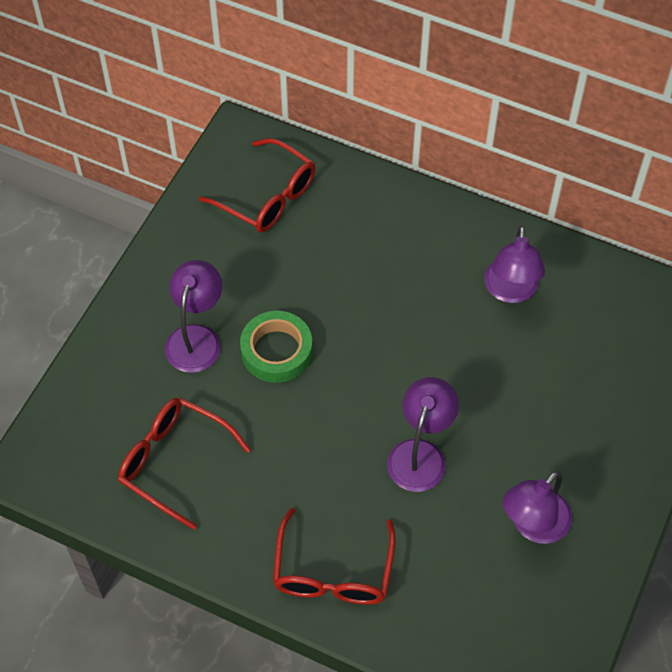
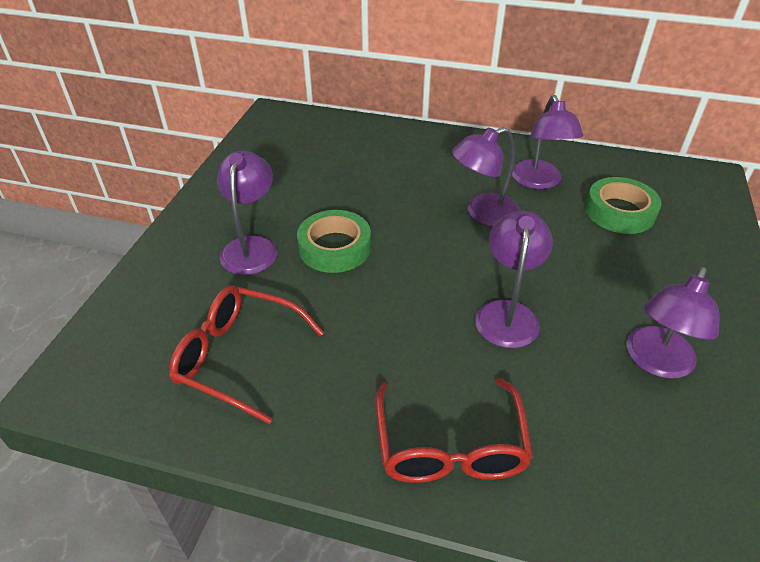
camera: 10 degrees left, 15 degrees down
(268, 197) = (305, 146): red glasses -> none
(436, 328) = (483, 214): none -> purple lamp
(580, 347) = (619, 212): none -> green tape

